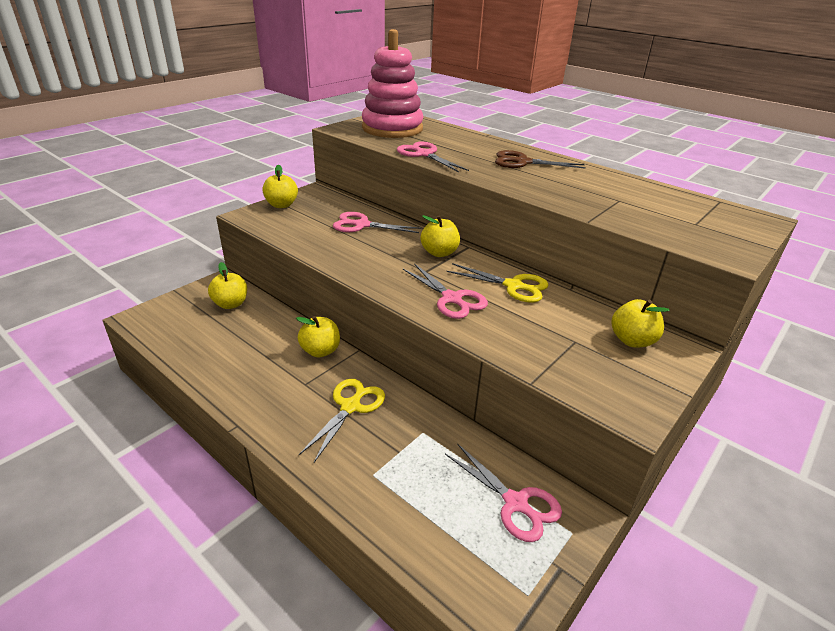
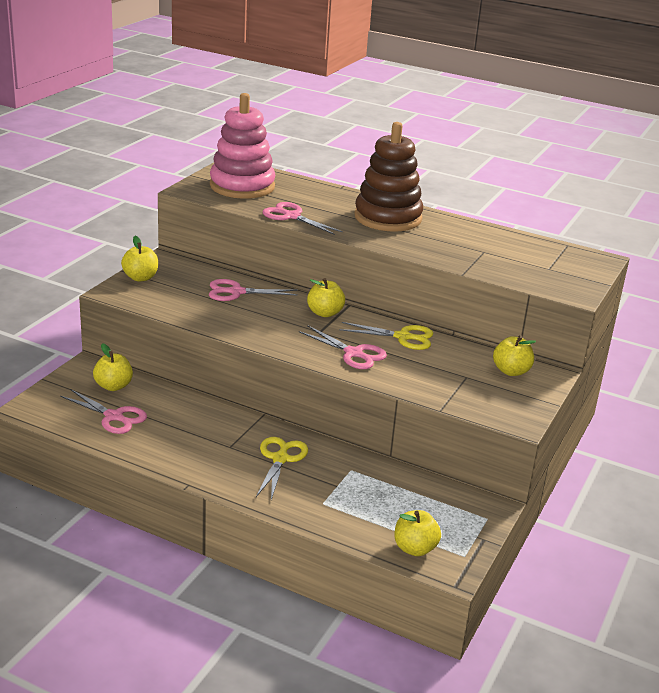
camera: 15 degrees left, 5 degrees down
(320, 351) = (229, 418): yellow apple -> yellow apple (415, 548)
(516, 503) = (441, 506): pink scissors -> pink scissors (114, 417)
(522, 162) = (388, 218): brown scissors -> brown stacking toy

